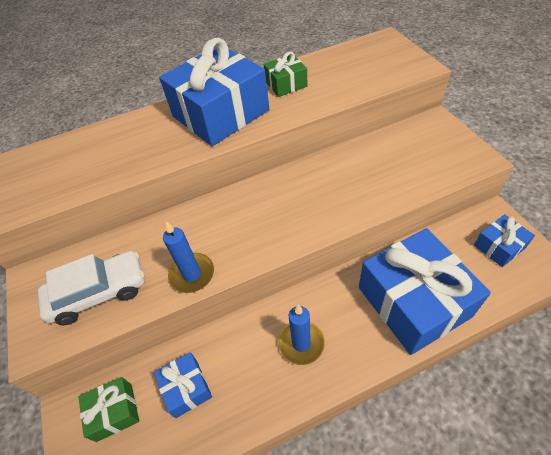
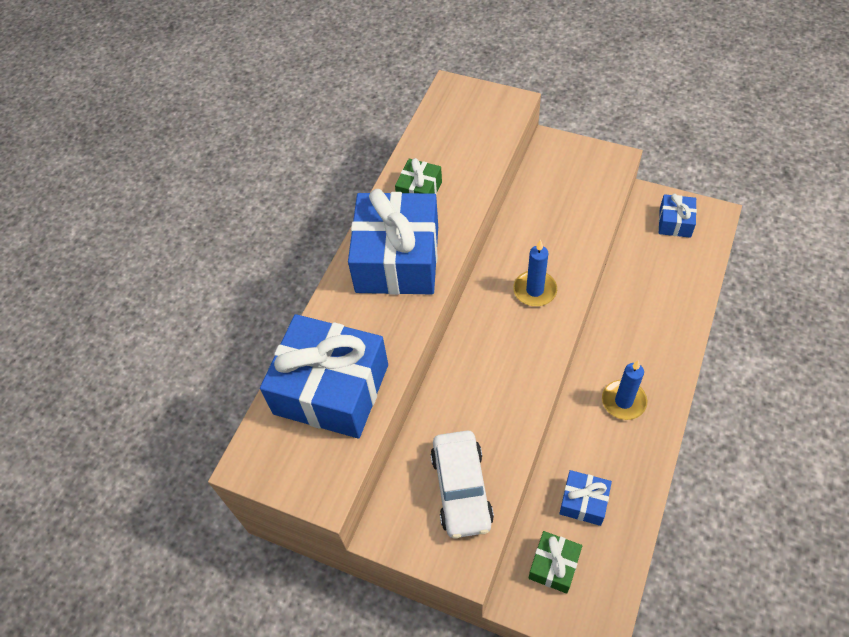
camera: 45 degrees left, 5 degrees up
(99, 292) = (461, 489): white car -> white car turned 150 degrees clockwise
(192, 274) = (516, 412): blue candle -> blue candle (535, 290)
(413, 301) = (662, 308): blue gift -> blue gift (331, 389)

